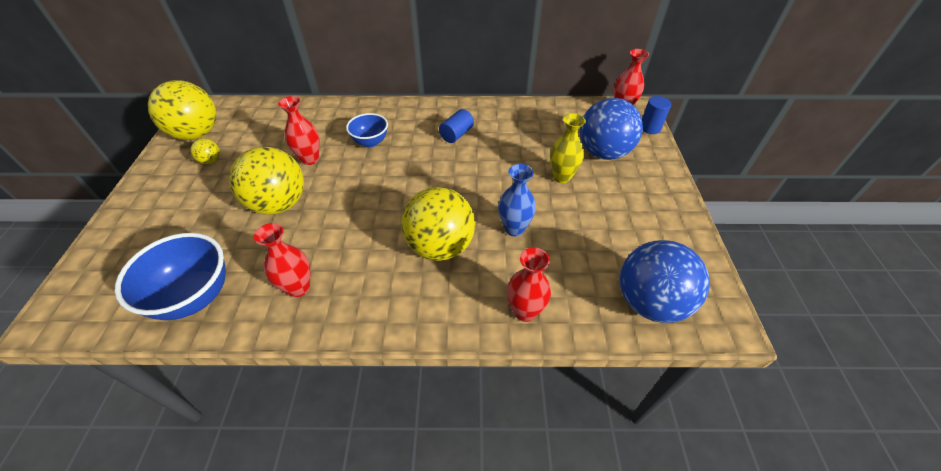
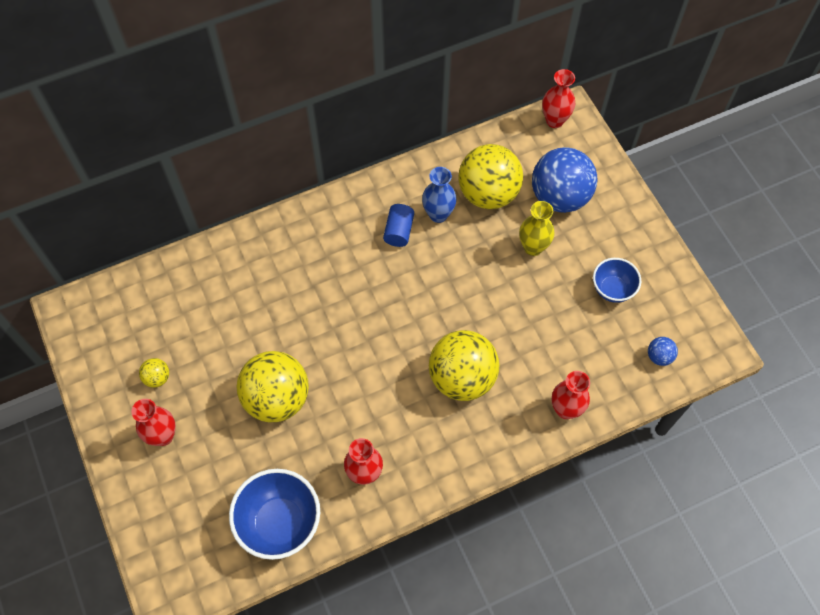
camera: 25 degrees left, 15 degrees up
(197, 134) = (106, 349): yellow ball -> yellow ball (488, 193)
(310, 159) = (264, 330): red vase -> red vase (163, 436)
(370, 142) = (313, 280): blue bowl -> blue bowl (612, 289)
(514, 228) = (517, 329): blue vase -> blue vase (438, 214)
(650, 128) = (593, 140): blue cylinder -> none
(650, 302) = (659, 356): blue ball -> blue ball, size x0.43

